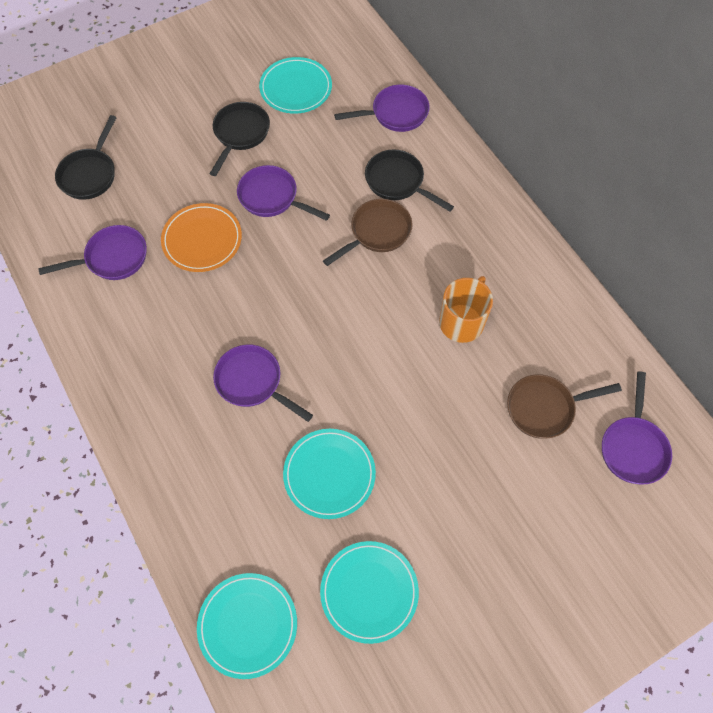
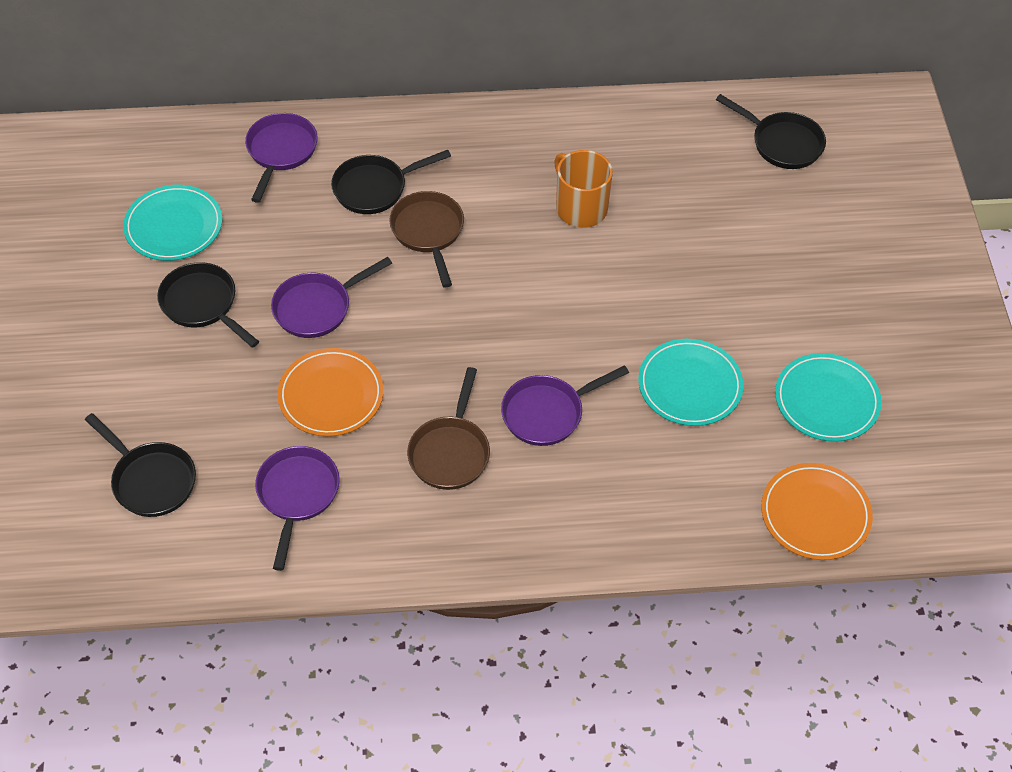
camera: 65 degrees left, 10 degrees down
(248, 625) = (815, 514): turquoise plate -> orange plate
(544, 408) = (710, 187): brown pan -> brown pan (450, 452)
(633, 447) = (782, 143): purple pan -> black pan

